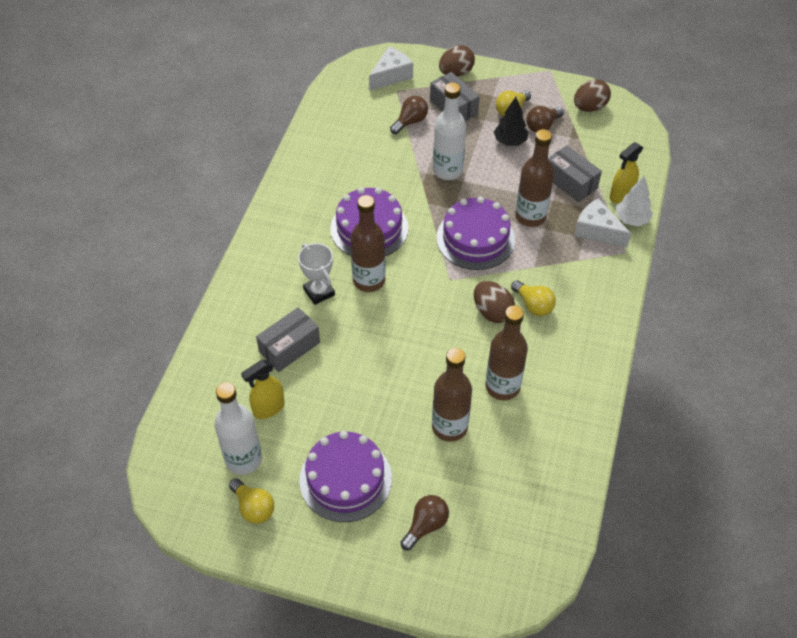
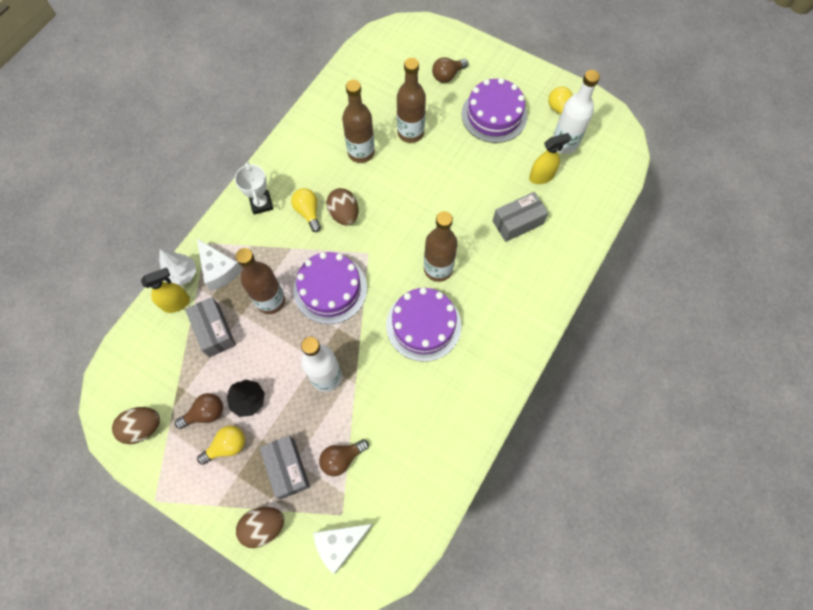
camera: 165 degrees left, 15 degrees up
(319, 292) = (484, 268): white trophy -> white trophy (261, 203)

